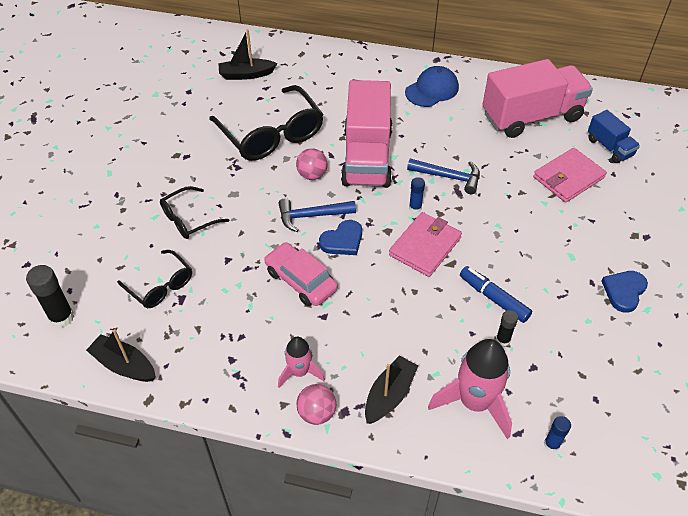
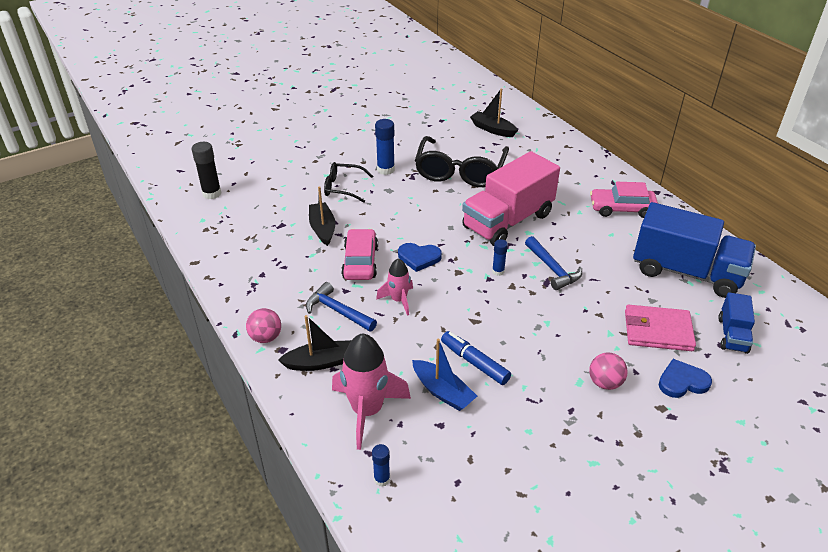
camera: 45 degrees right, 10 degrees down
(124, 365) = (207, 237): black boat -> black boat (322, 229)
(161, 286) = (279, 211): black glasses -> none
(204, 175) = (385, 169): none -> blue glue stick
(299, 372) = (288, 309): pink rocket -> pink rocket (399, 300)
(311, 216) = (419, 231): blue hammer -> blue hammer (338, 311)
(312, 175) = (453, 209): pink ball -> pink ball (605, 383)
(425, 246) = (471, 298): pink wallet -> none
(432, 90) = (622, 208): blue cap -> pink car
(493, 298) = (474, 362): blue marker -> blue marker turned 45 degrees counterclockwise
(502, 340) = (442, 391): black glue stick -> blue boat
(531, 117) = (686, 272): pink truck -> blue truck
(624, 291) = (590, 436): blue heart -> blue heart (682, 381)

